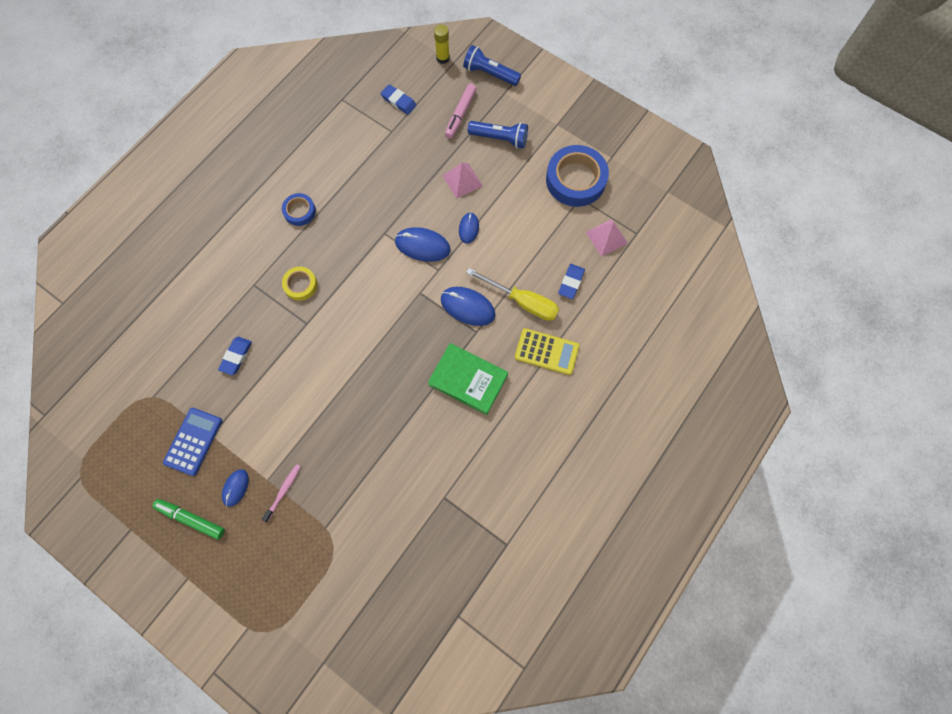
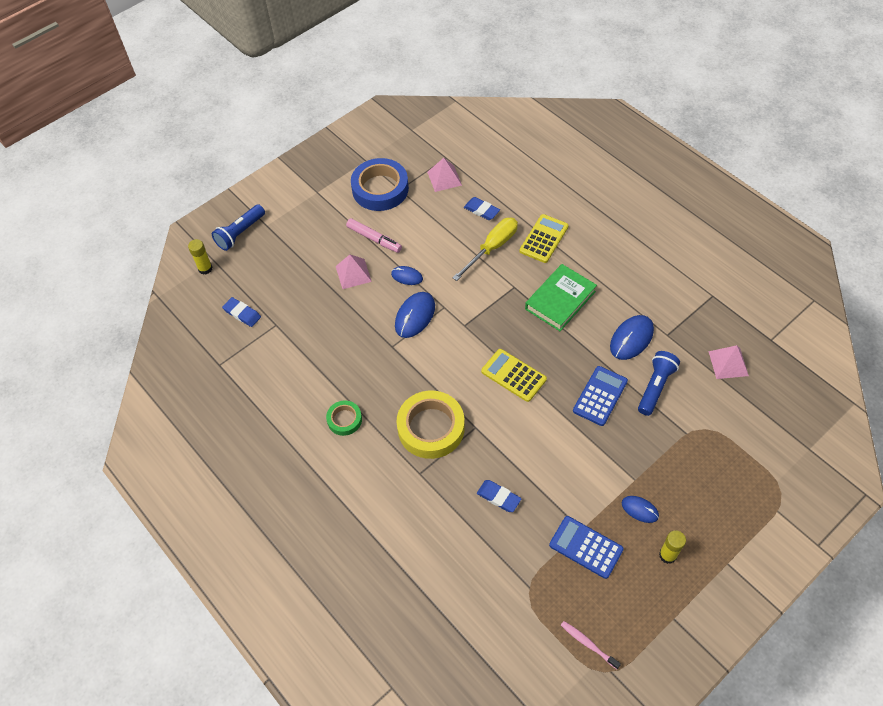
camera: 75 degrees left, 15 degrees down
(191, 519) = (667, 555): green marker -> yellow glue stick
(283, 491) = (648, 466): pink toothbrush -> pink toothbrush (588, 644)
(299, 211) = (344, 420): blue tape -> green tape
(300, 285) = (431, 428): yellow tape -> yellow tape, size x1.91
(357, 435) = (600, 396): none -> blue calculator
(368, 348) = (513, 375): none -> yellow calculator
(398, 101) = (242, 313): blue eraser -> blue eraser turned 75 degrees clockwise
(418, 568) = (728, 363): none -> pink pyramid
(460, 114) = (278, 264): pink marker -> pink marker (374, 239)
(467, 307) = (488, 289): blue mouse -> blue mouse (631, 338)
(500, 139) = (317, 237): blue flashlight -> blue flashlight (655, 387)

